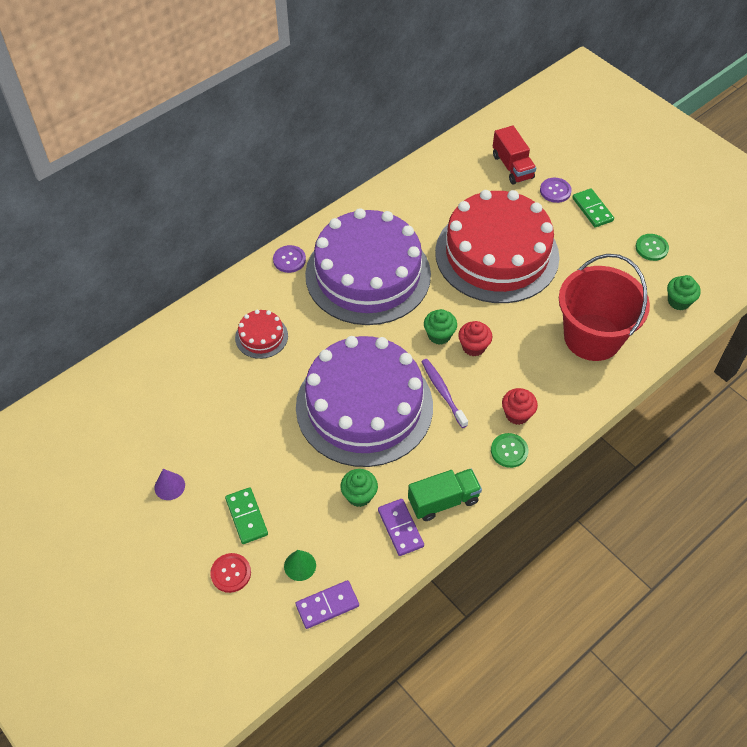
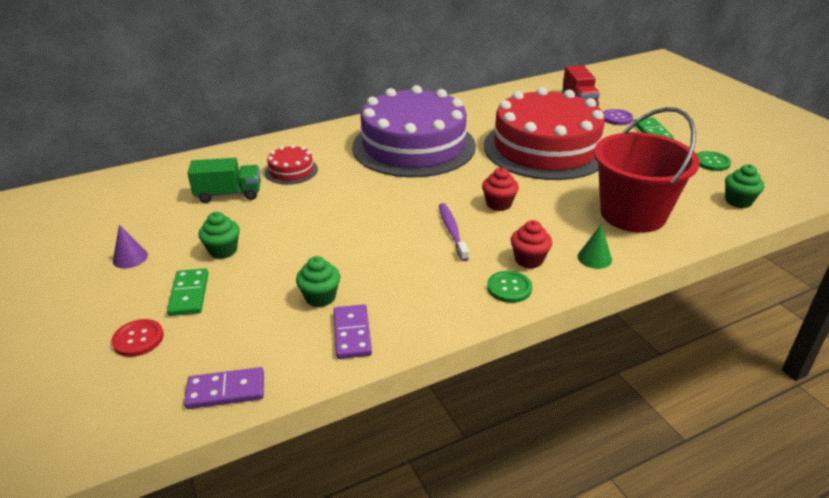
camera: 15 degrees right, 20 degrees down
(289, 260) = (346, 130): purple button -> none
(300, 565) = (218, 346): green cone -> green cone (594, 258)
(364, 406) = (364, 230): purple cake -> none
(439, 335) = (466, 192): green cupcake -> green cupcake (223, 250)
(443, 501) = (414, 318): green truck -> green truck (229, 194)

